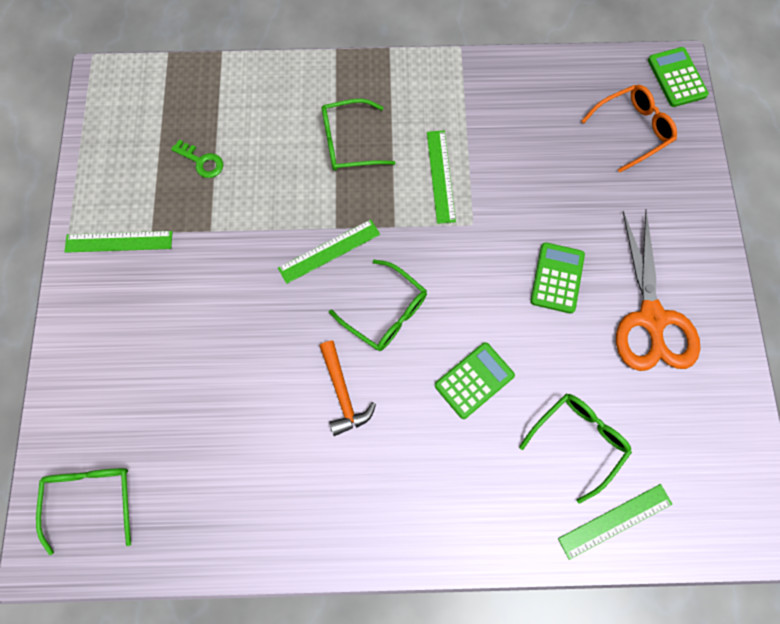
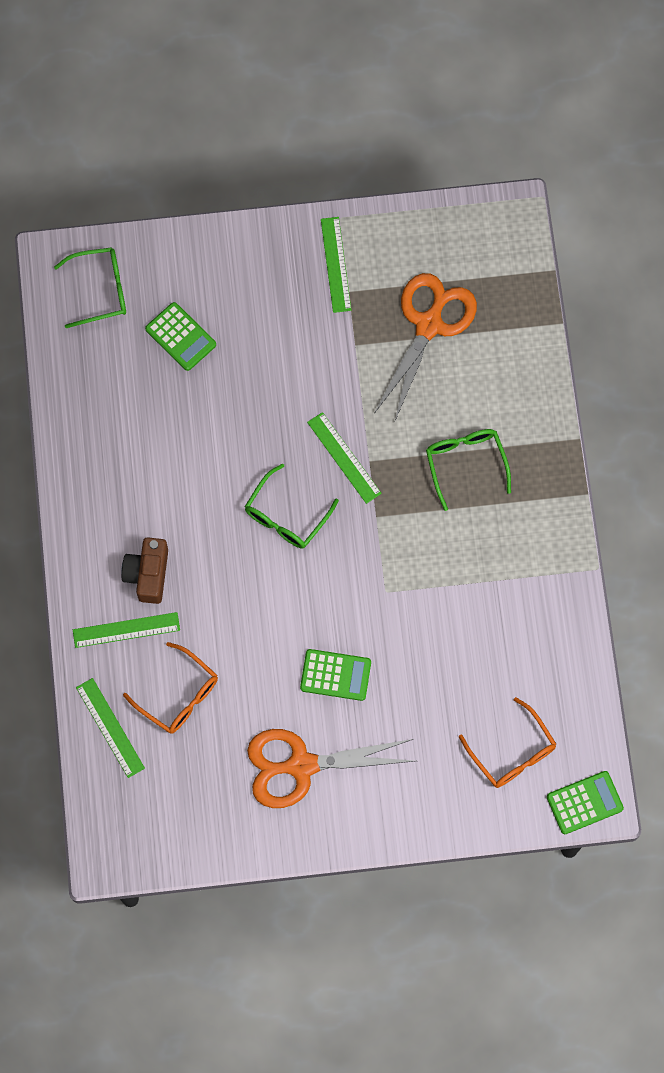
camera: 85 degrees right, 0 degrees up
(202, 162) = (429, 325): green key -> orange scissors
(342, 393) = (206, 484): orange hammer -> none
(439, 465) = (148, 574): none -> brown camera
(440, 176) = (436, 557): green ruler -> green ruler (126, 630)
(474, 380) = (227, 600): green calculator -> green calculator (180, 337)
(578, 440) = (178, 695): green glasses -> orange glasses

